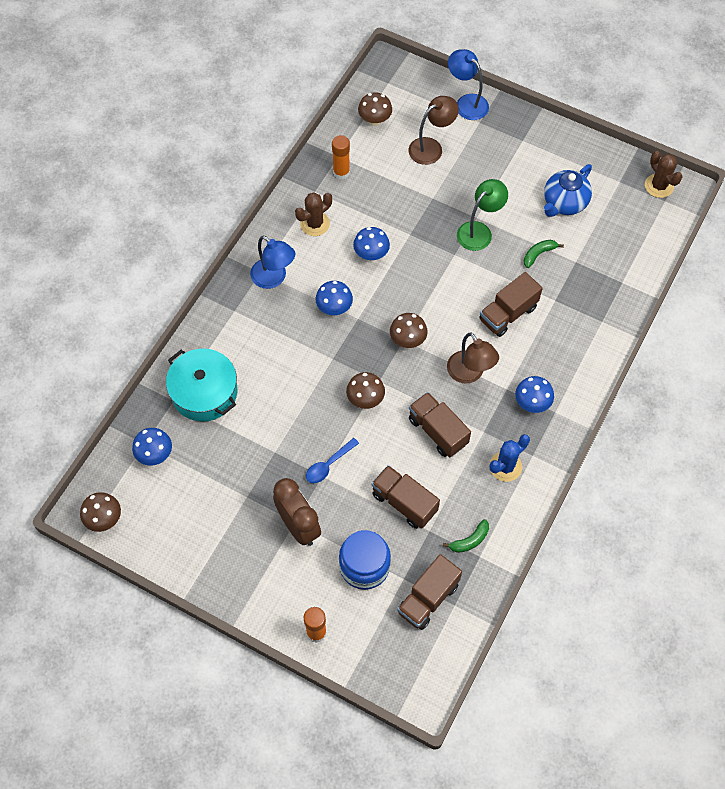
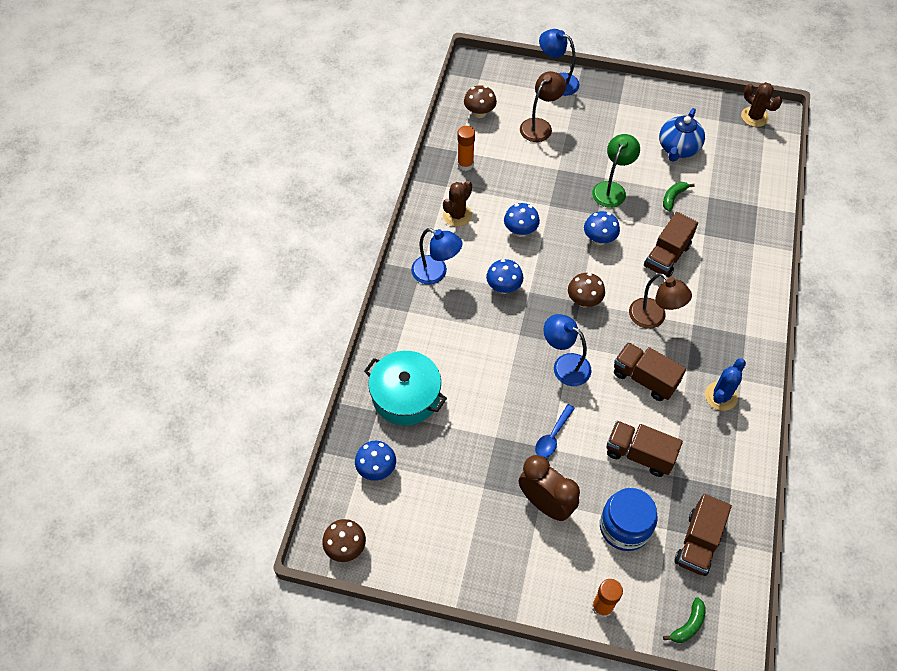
camera: 15 degrees left, 5 degrees down
(365, 399) = (565, 365): brown mushroom -> blue lamp
(470, 540) = (715, 475): green banana -> green banana (688, 625)
(532, 403) = (721, 331): blue mushroom -> blue mushroom (599, 239)

